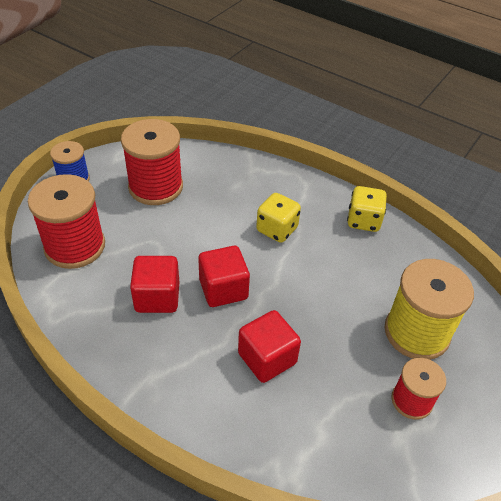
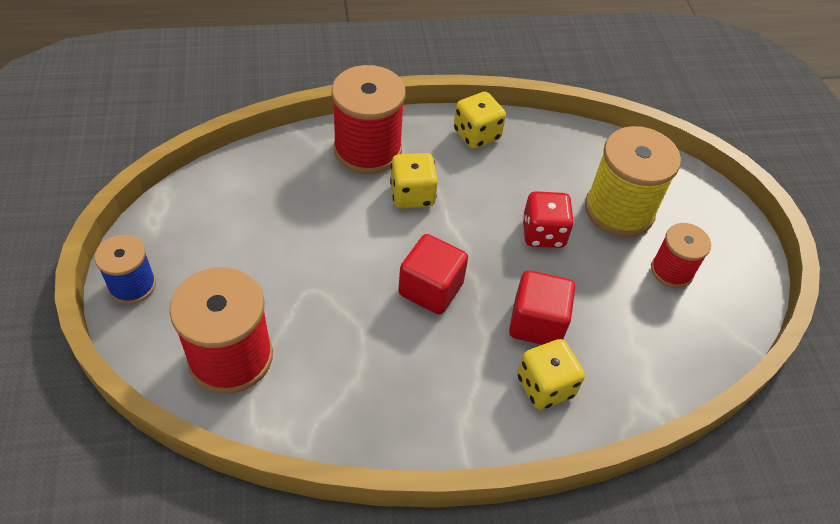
camera: 45 degrees left, 5 degrees up
(155, 187) = (240, 231): red spool -> red spool (367, 149)
(157, 297) = (380, 343): red cube -> none
(225, 399) = (545, 386): none -> yellow dice
(338, 308) = (543, 233): none -> red dice

